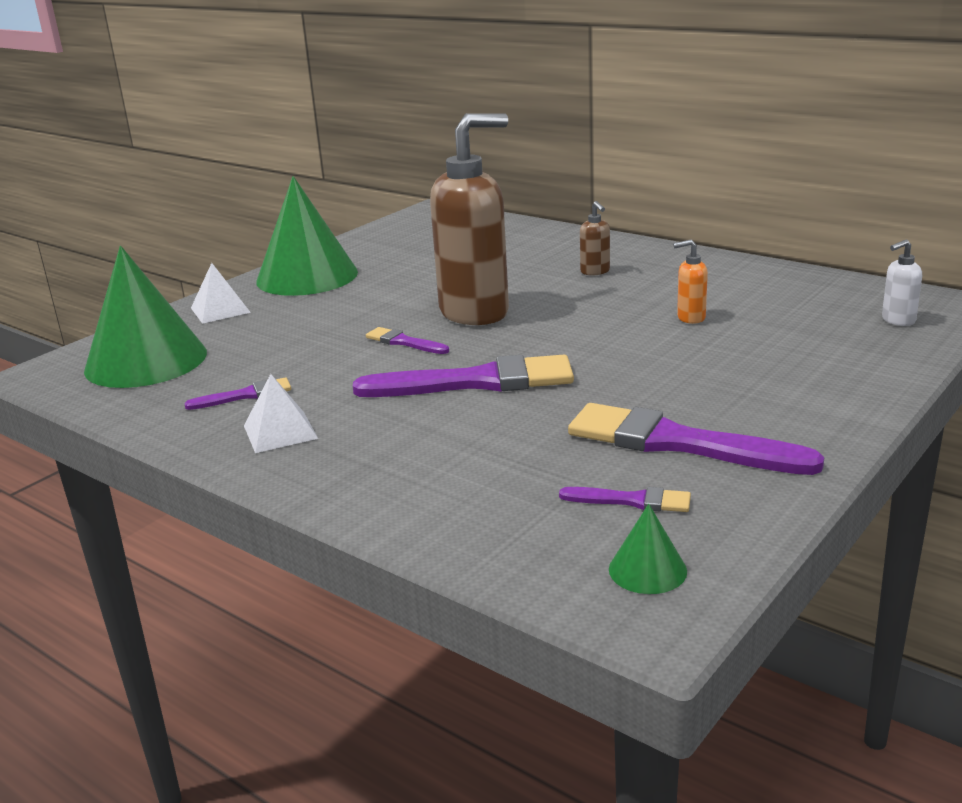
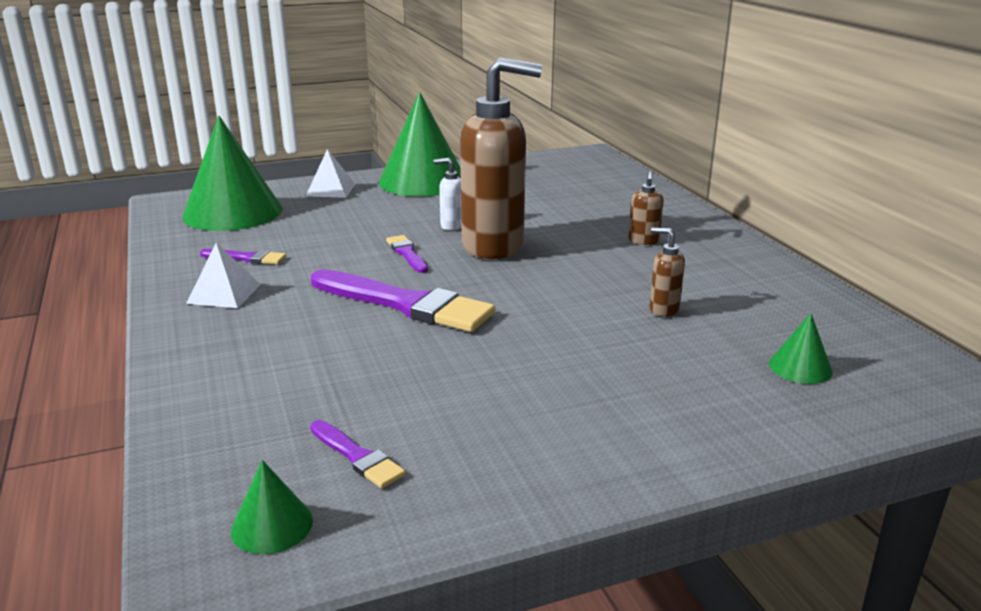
camera: 30 degrees right, 0 degrees up
(678, 443) = (474, 421): purple brush -> none
(690, 318) = (663, 309): orange soap dispenser -> brown soap dispenser
(840, 326) = (800, 367): none -> green cone
(897, 320) = (873, 383): white soap dispenser -> white soap dispenser (451, 226)

